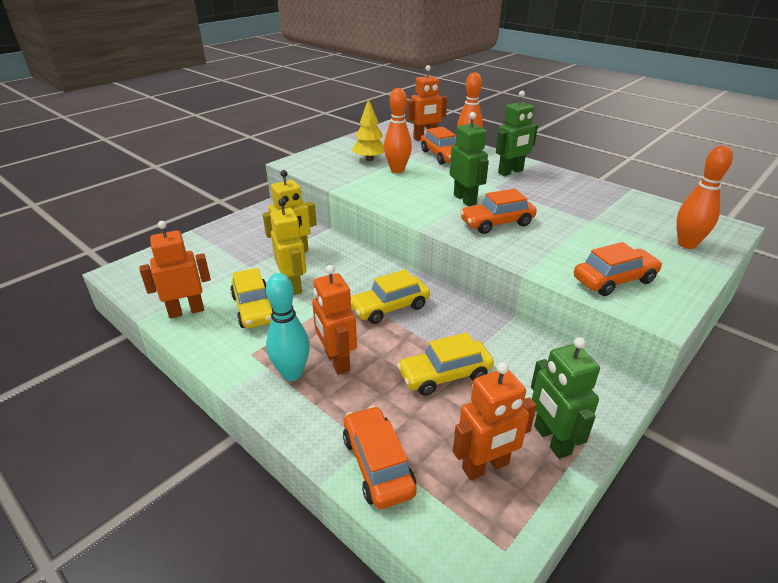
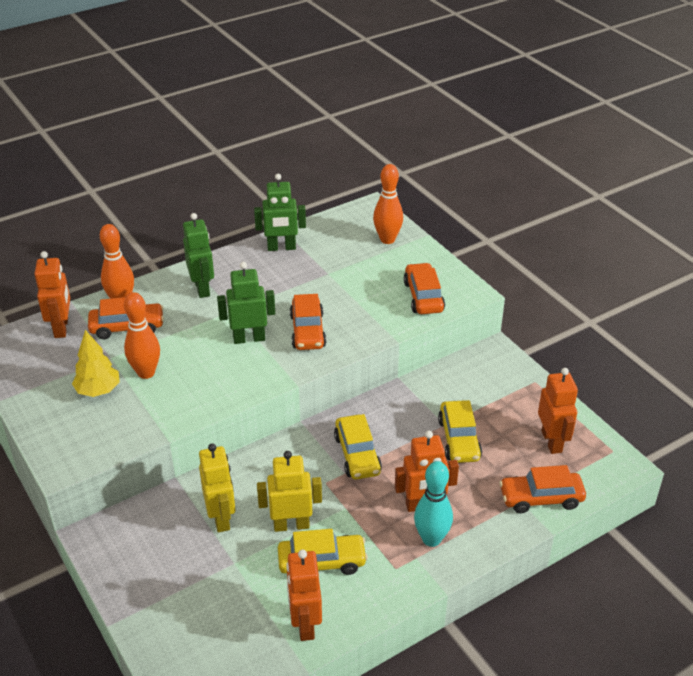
camera: 75 degrees left, 5 degrees up
(551, 440) = (535, 402): green robot -> green robot (281, 248)

